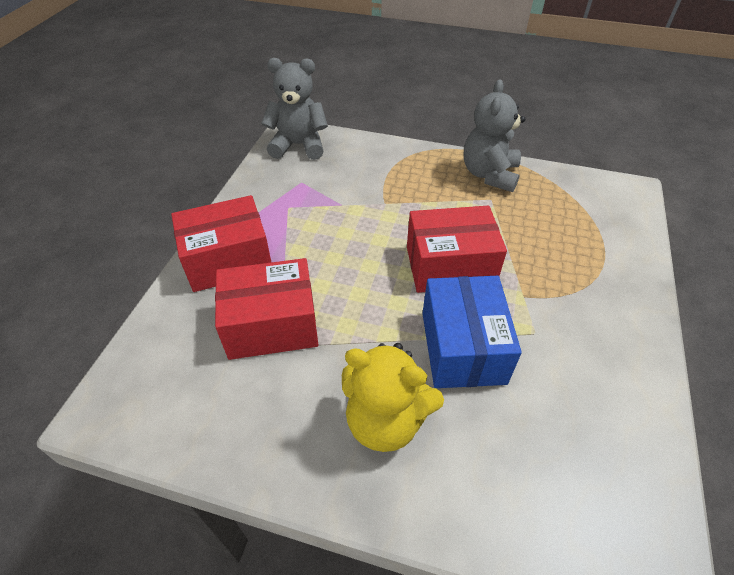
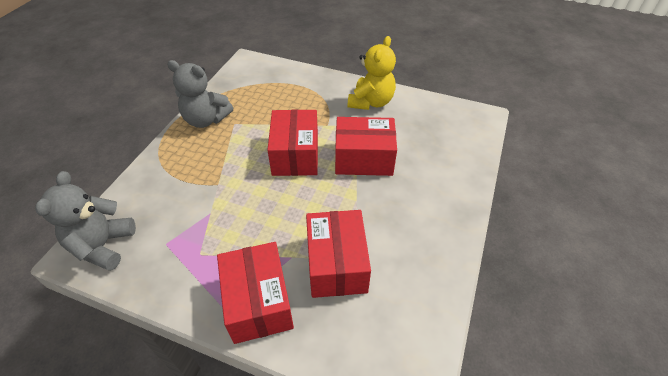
camera: 85 degrees left, 0 degrees up
(385, 421) = (415, 200): yellow teddy bear -> yellow teddy bear (371, 102)
(463, 347) = (363, 158): blue box -> red box

